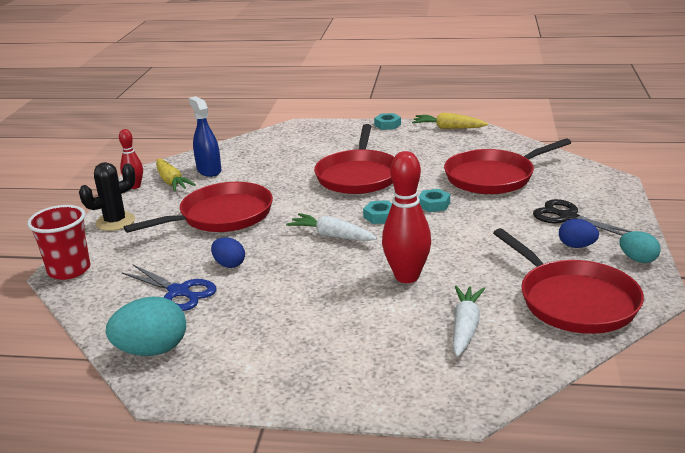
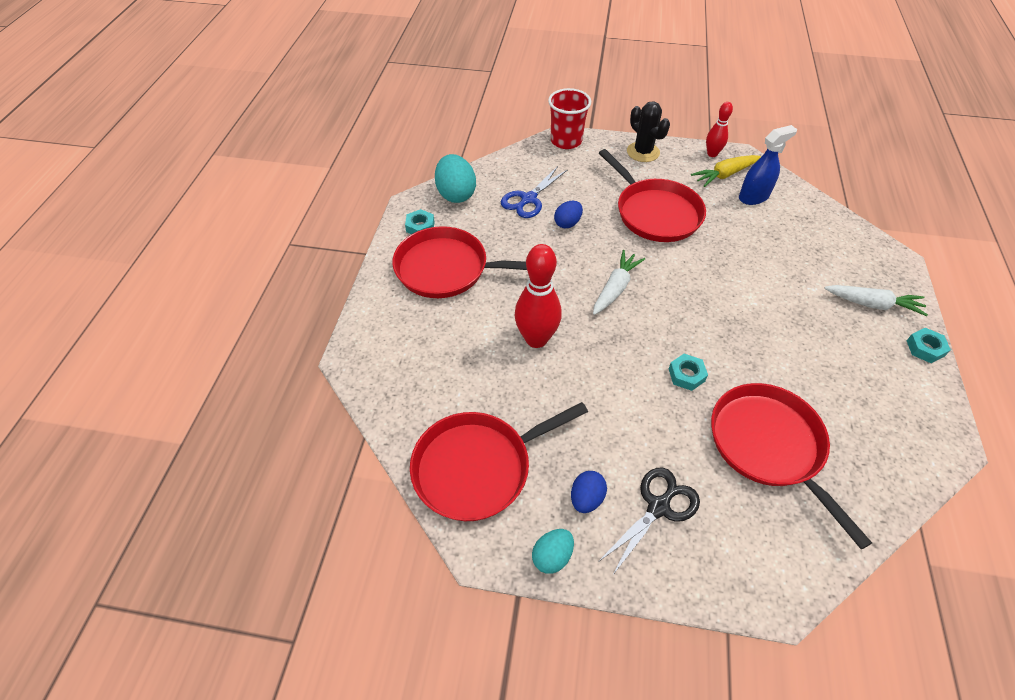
camera: 90 degrees right, 25 degrees up
(358, 176) = (755, 312): red pan -> red pan (446, 269)
(380, 216) = (656, 326): turquoise nut -> turquoise nut (420, 226)
(448, 128) = (933, 417): yellow carrot -> none
(465, 327) = (450, 373): white carrot -> white carrot (872, 304)

